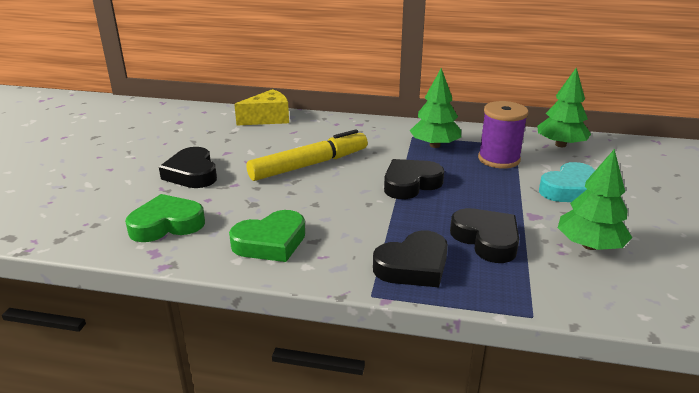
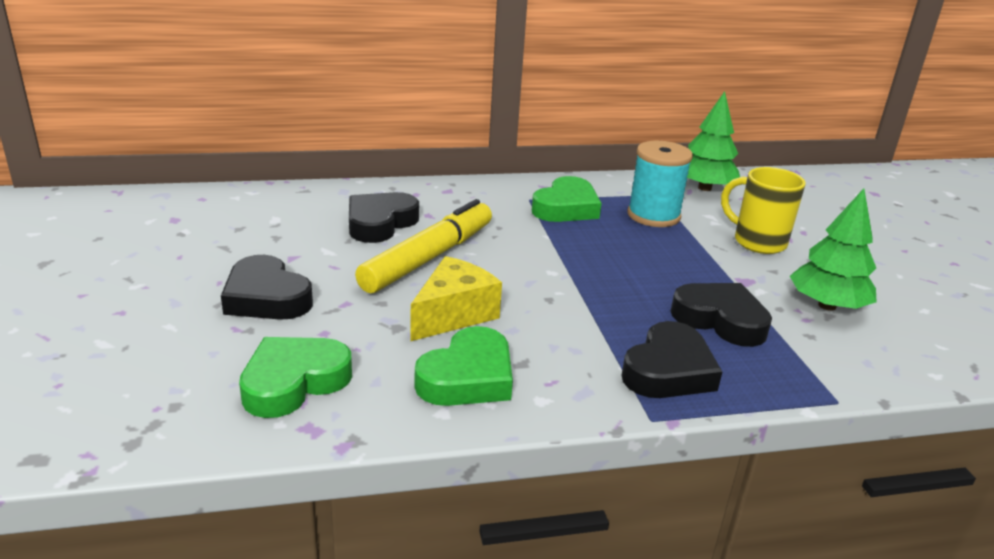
camera: 25 degrees left, 0 degrees up
(268, 119) = (312, 198): yellow cheese -> yellow cheese (453, 314)
(410, 184) = (579, 263): black heart -> black heart (380, 223)
(435, 145) = (566, 208): green tree -> green heart
(499, 159) = (653, 215): purple spool -> turquoise spool
(570, 189) = (757, 242): turquoise heart -> yellow mug

